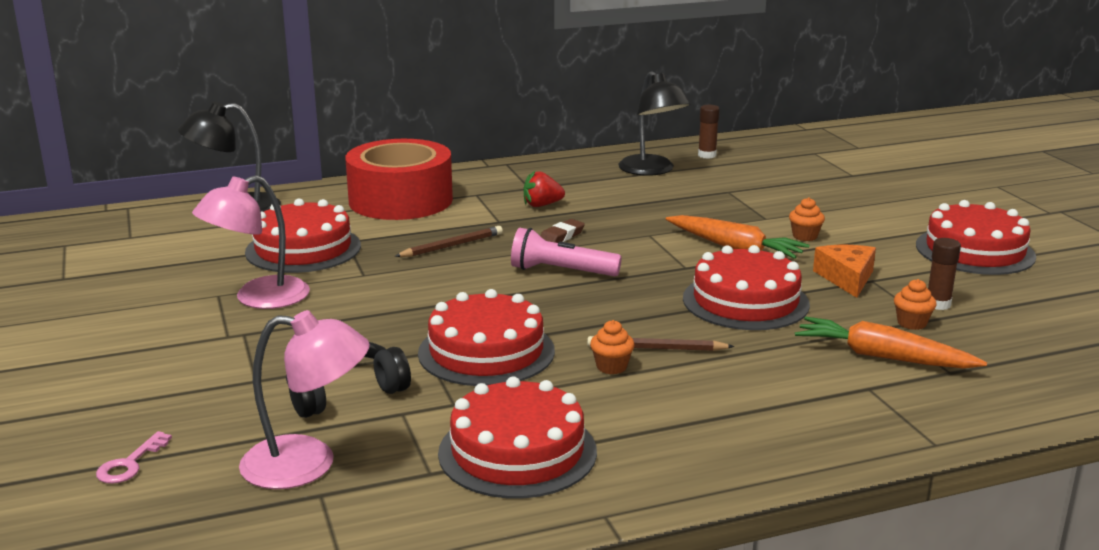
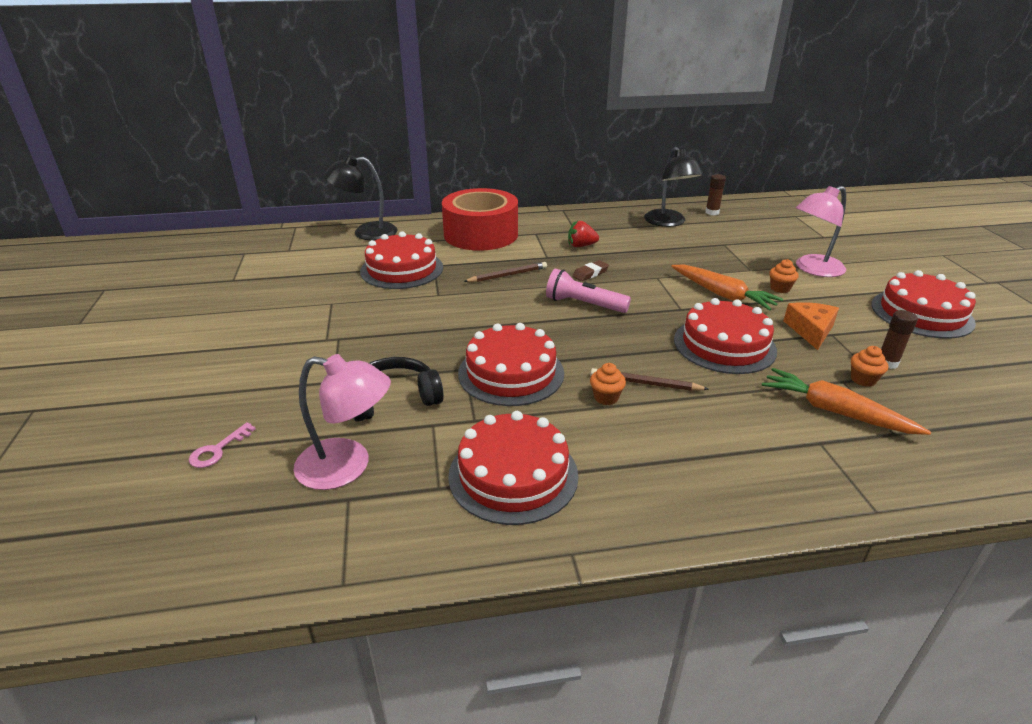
camera: 10 degrees right, 10 degrees up
(258, 298) = (358, 308): pink lamp -> pink lamp (812, 269)

